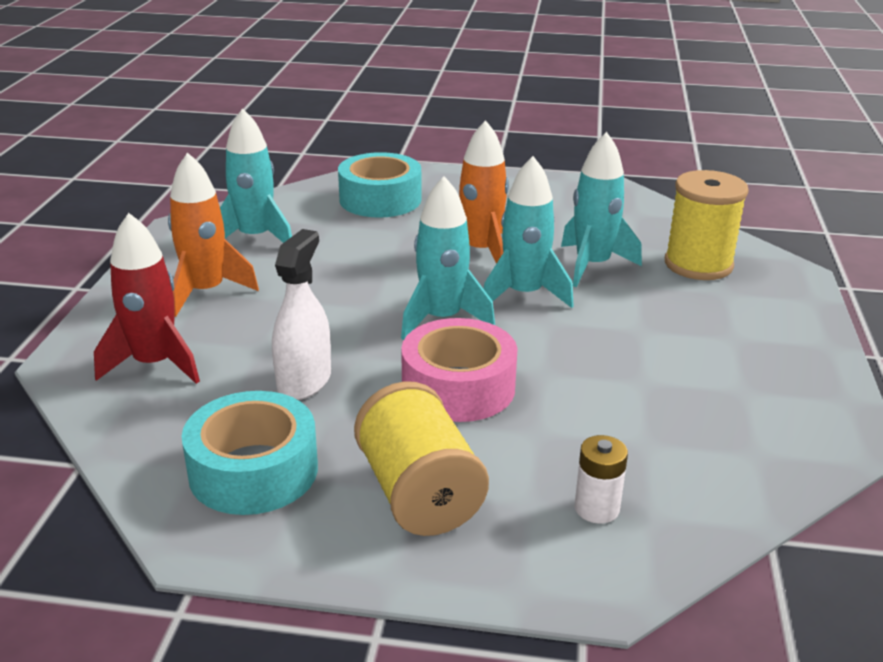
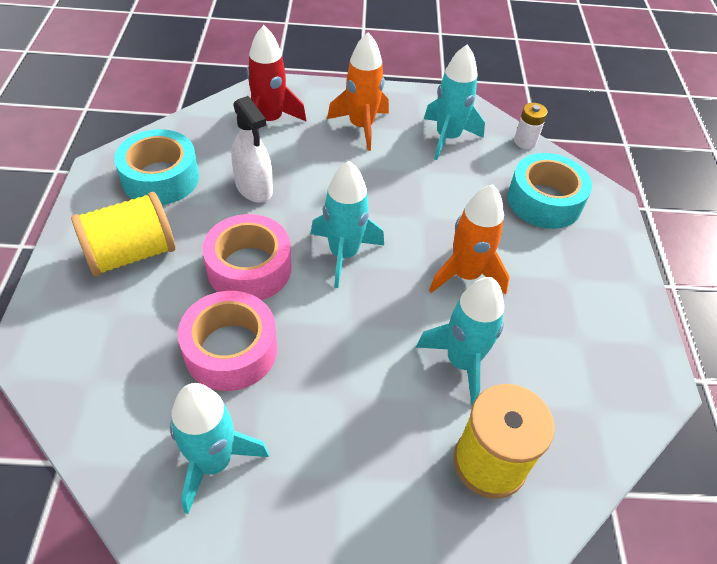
camera: 80 degrees right, 20 degrees up
(304, 381) = (254, 188): white spray bottle -> white spray bottle turned 45 degrees clockwise
(524, 294) = (393, 307): turquoise rocket -> turquoise rocket (213, 462)
(589, 402) = (231, 350): none -> pink tape
(596, 508) = (104, 349): white battery -> white battery (525, 141)

